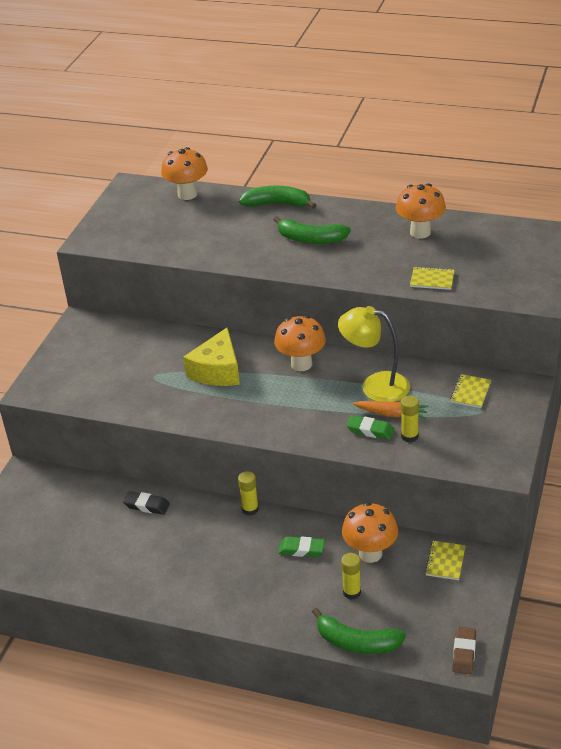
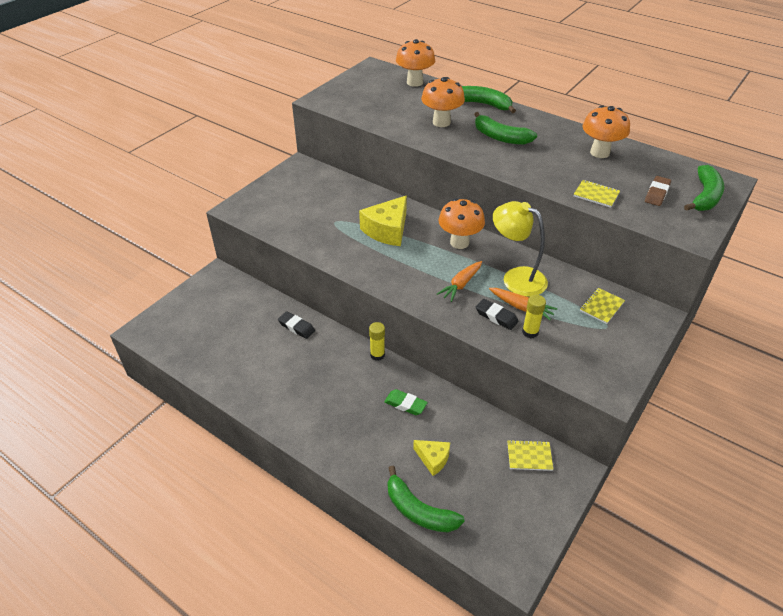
camera: 15 degrees right, 5 degrees up
(321, 408) = (460, 285): none -> orange carrot
(352, 592) = (433, 459): yellow glue stick -> yellow cheese
(370, 430) = (496, 317): green eraser -> black eraser
(370, 553) = (464, 427): orange mushroom -> orange mushroom (441, 122)
(445, 561) = (529, 456): yellow notebook -> yellow notebook turned 60 degrees clockwise
(464, 653) = (515, 557): brown eraser -> brown eraser (657, 194)
(537, 255) = (705, 196): none -> green banana

